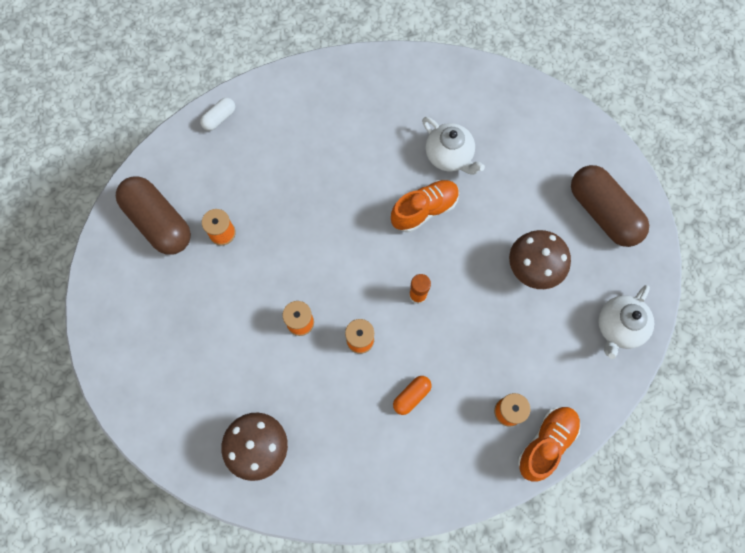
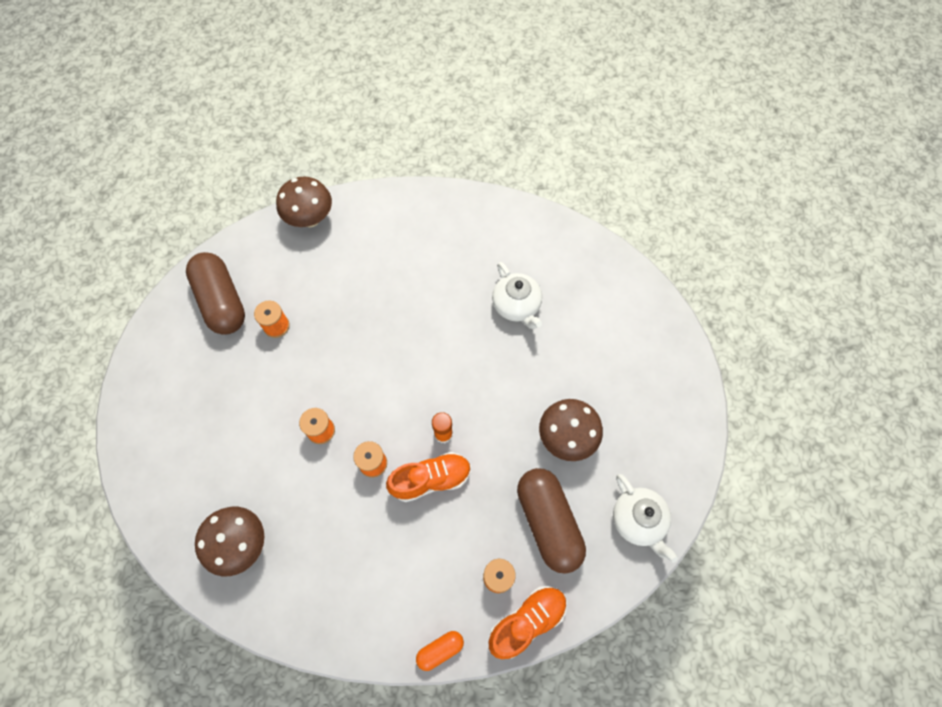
camera: 15 degrees right, 5 degrees down
(219, 118) = (310, 219): white capsule -> brown mushroom
(411, 396) = (405, 534): orange capsule -> orange capsule (440, 650)
(424, 210) = (476, 352): orange shoe -> orange shoe (431, 479)
(603, 213) = (654, 400): brown capsule -> brown capsule (548, 522)
(618, 327) = (638, 520): white teapot -> white teapot turned 75 degrees counterclockwise

